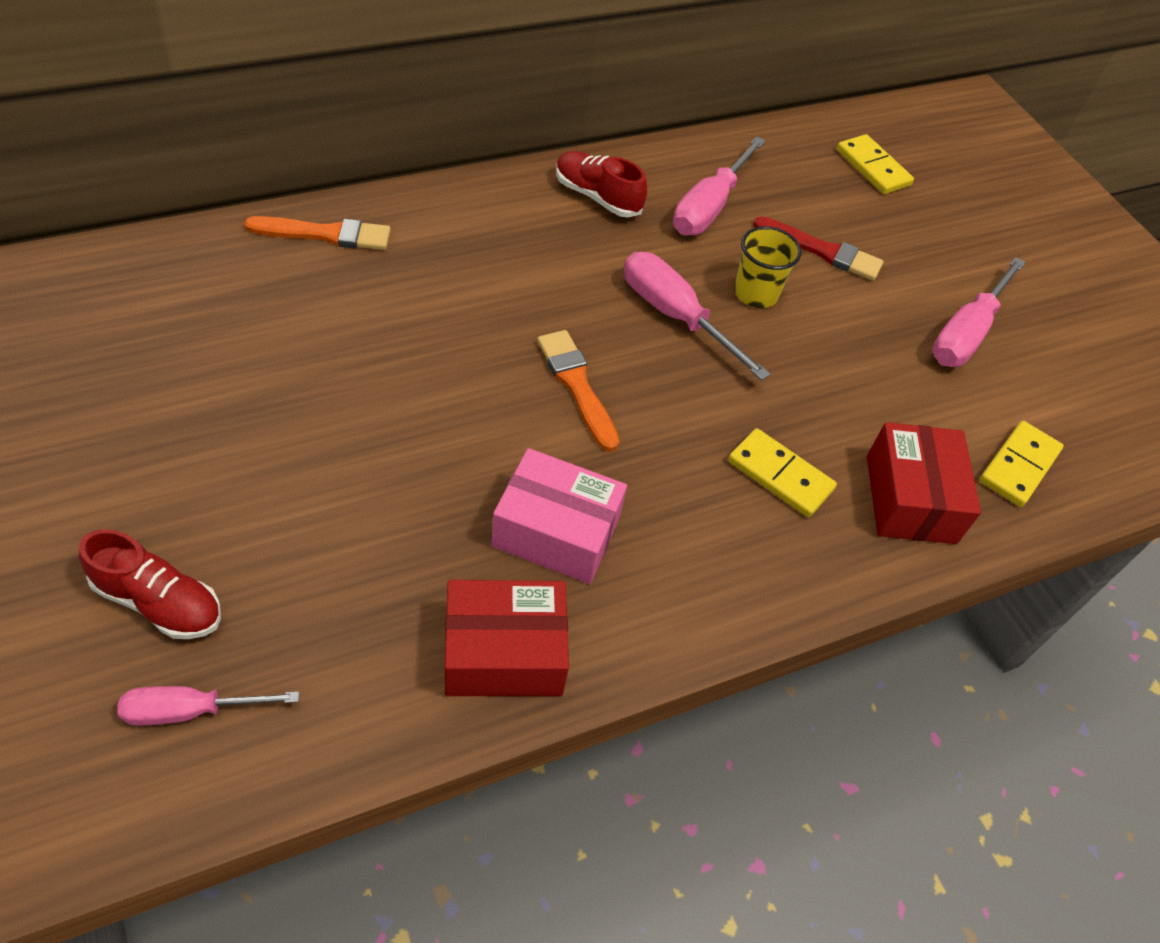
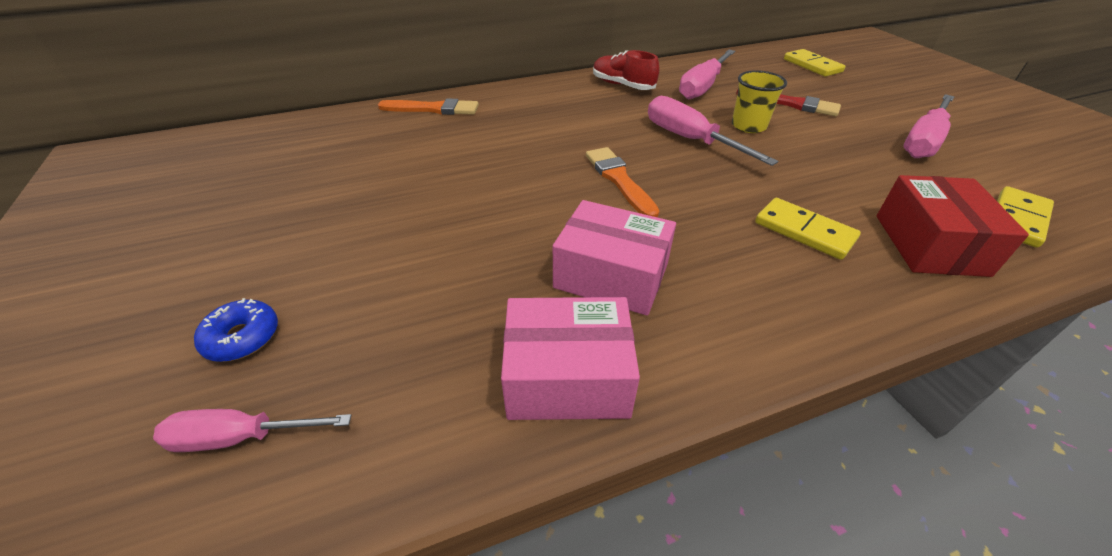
camera: 10 degrees right, 10 degrees down
(159, 602) = (242, 337): red shoe -> blue donut
(504, 653) = (567, 377): red box -> pink box

